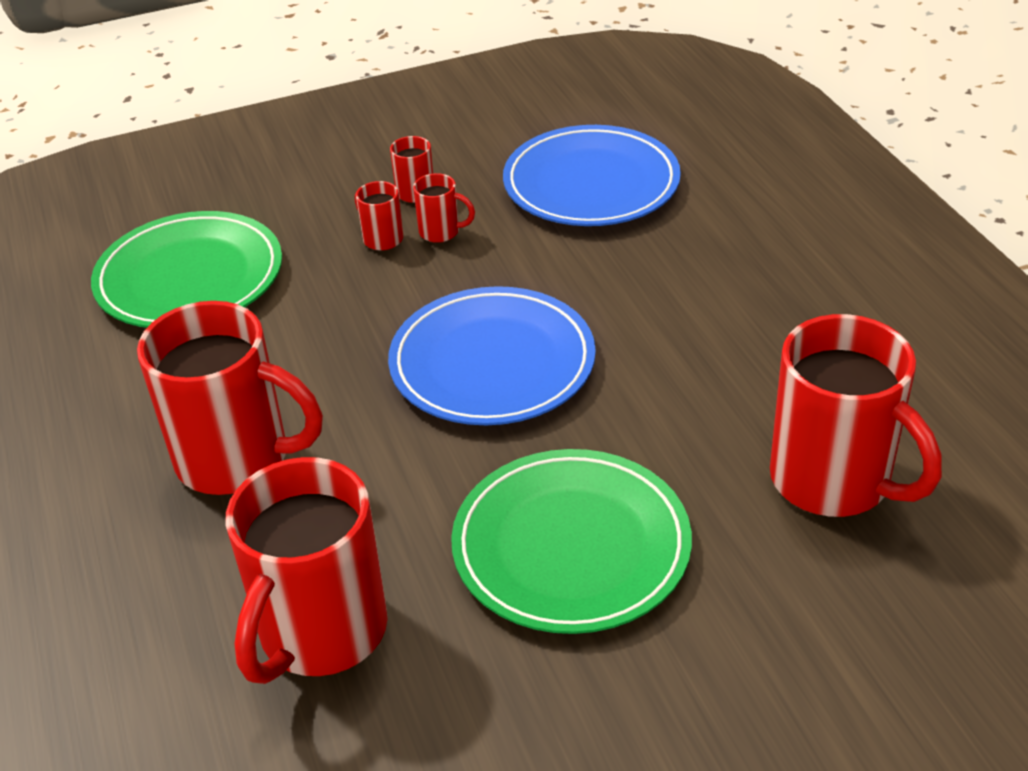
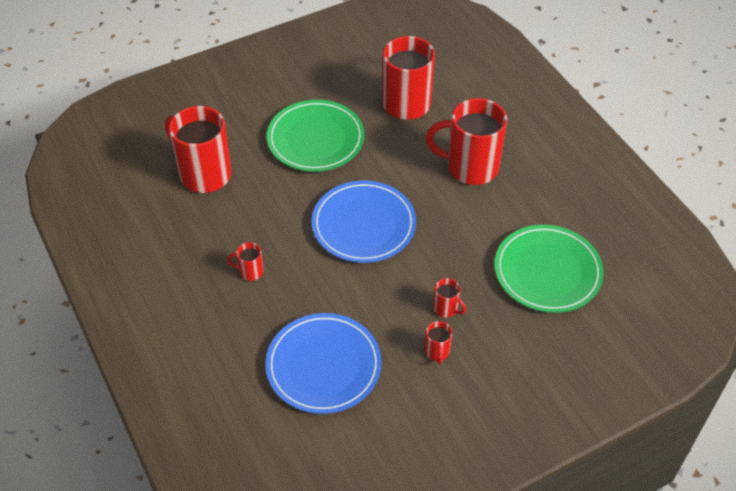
camera: 170 degrees right, 10 degrees up
(441, 232) = (411, 316): red mug -> red mug (250, 272)

